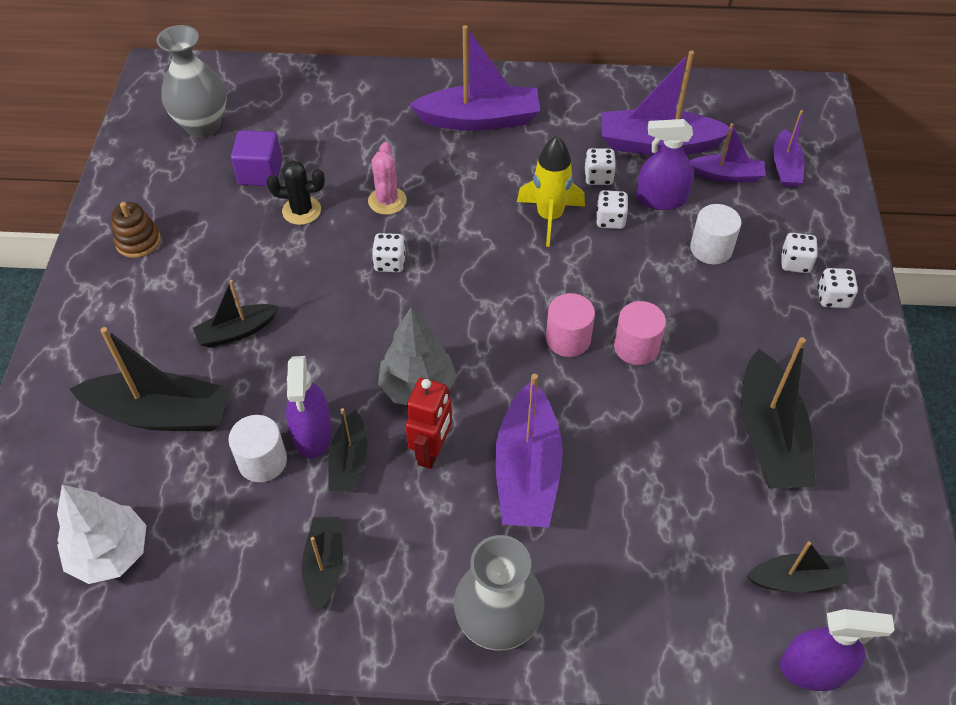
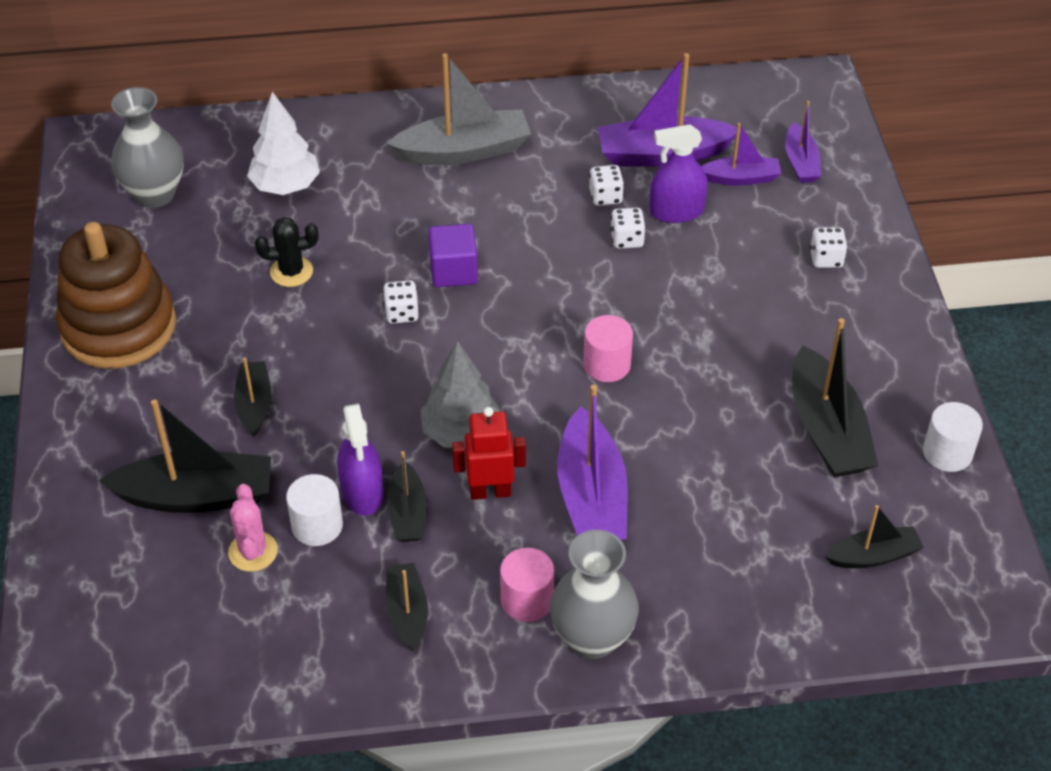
camera: 10 degrees left, 5 degrees down
(110, 553) = (183, 634): white tree -> white tree (285, 186)
(138, 241) = (118, 326): brown stacking toy -> brown stacking toy, size x2.31
(236, 332) = (254, 404): black boat -> black boat turned 120 degrees clockwise
(260, 172) = (234, 237): purple cube -> purple cube (453, 271)
(387, 201) = (383, 250): pink cactus -> pink cactus (253, 551)
(431, 451) = (490, 491): red robot -> red robot turned 105 degrees counterclockwise
(480, 119) = (464, 151): purple boat -> grey boat
(549, 217) = (562, 244): yellow rocket -> none
(636, 347) = (678, 363): pink cylinder -> pink cylinder (527, 600)
(711, 248) = (737, 255): white cylinder -> white cylinder (947, 453)
(813, 669) = (901, 631): purple spray bottle -> none
(832, 298) = (869, 288): white dice -> none

